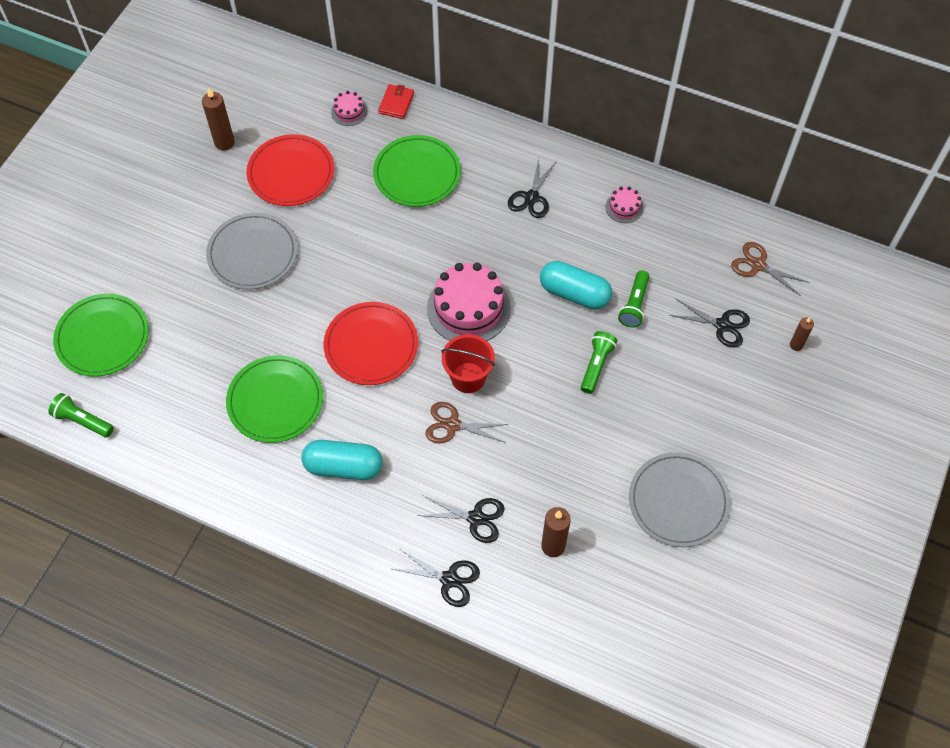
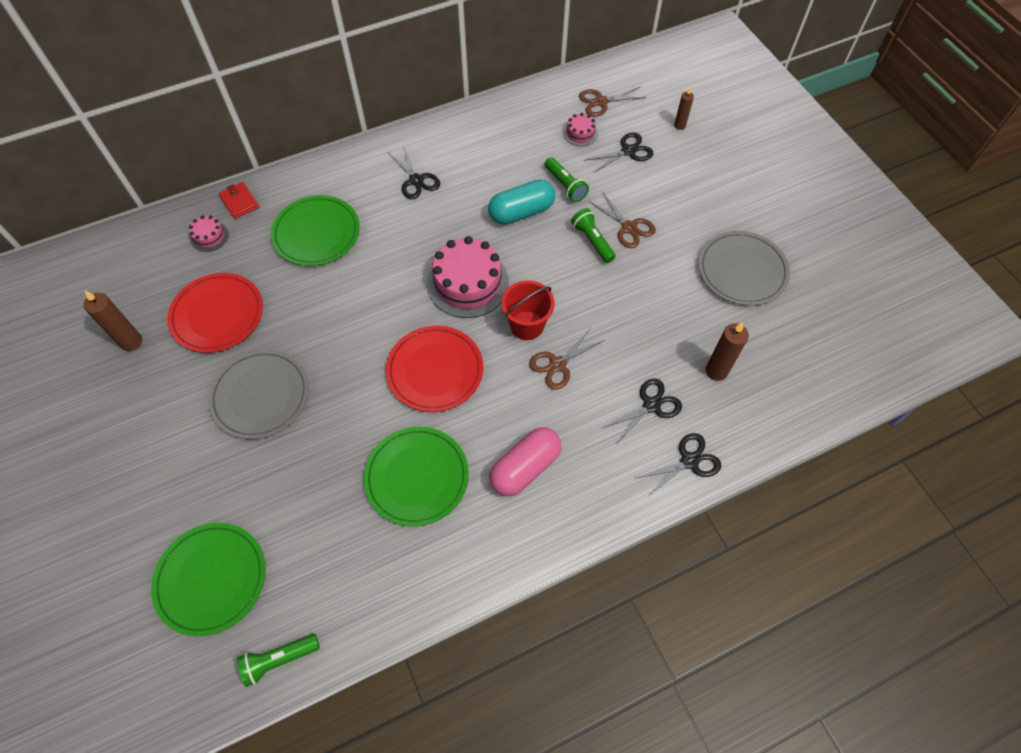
camera: 50 degrees left, 0 degrees up
(343, 467) = (525, 468): turquoise capsule -> pink capsule
(624, 207) = (482, 136): pink cake -> pink cake (580, 133)
(637, 383) = (629, 227): none -> brown scissors

